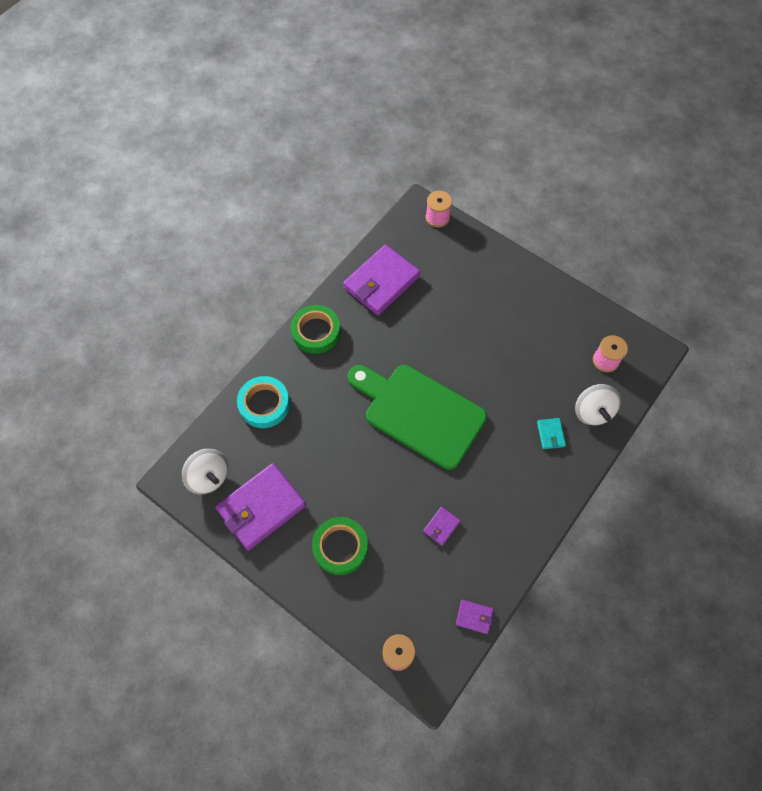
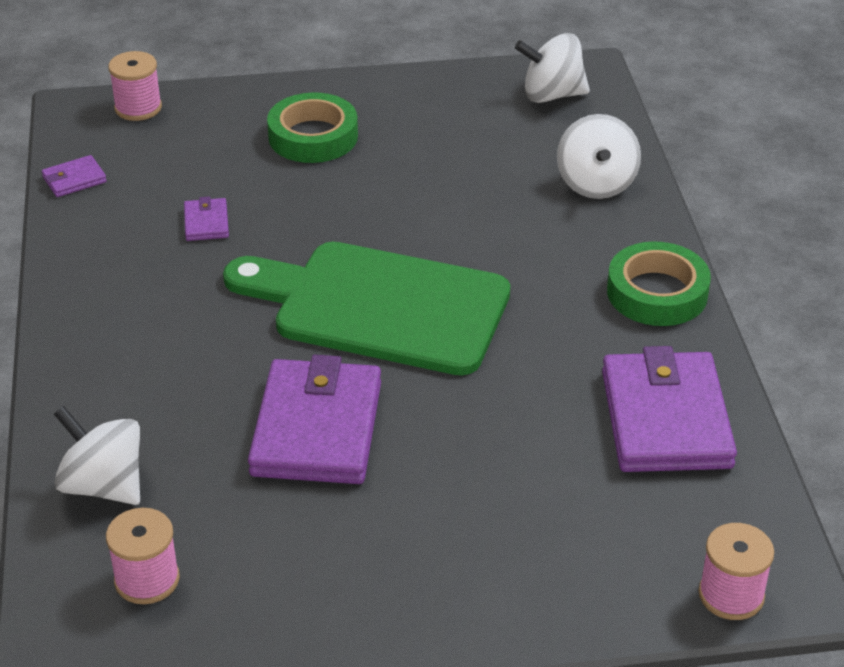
camera: 135 degrees right, 25 degrees down
(261, 507) = (452, 110): purple wallet -> purple wallet (317, 429)
(264, 404) = (596, 184): turquoise tape -> white spinning top
(419, 413) = (380, 306): green cutting board -> green cutting board turned 150 degrees counterclockwise
(550, 434) = (148, 410): turquoise wallet -> none

